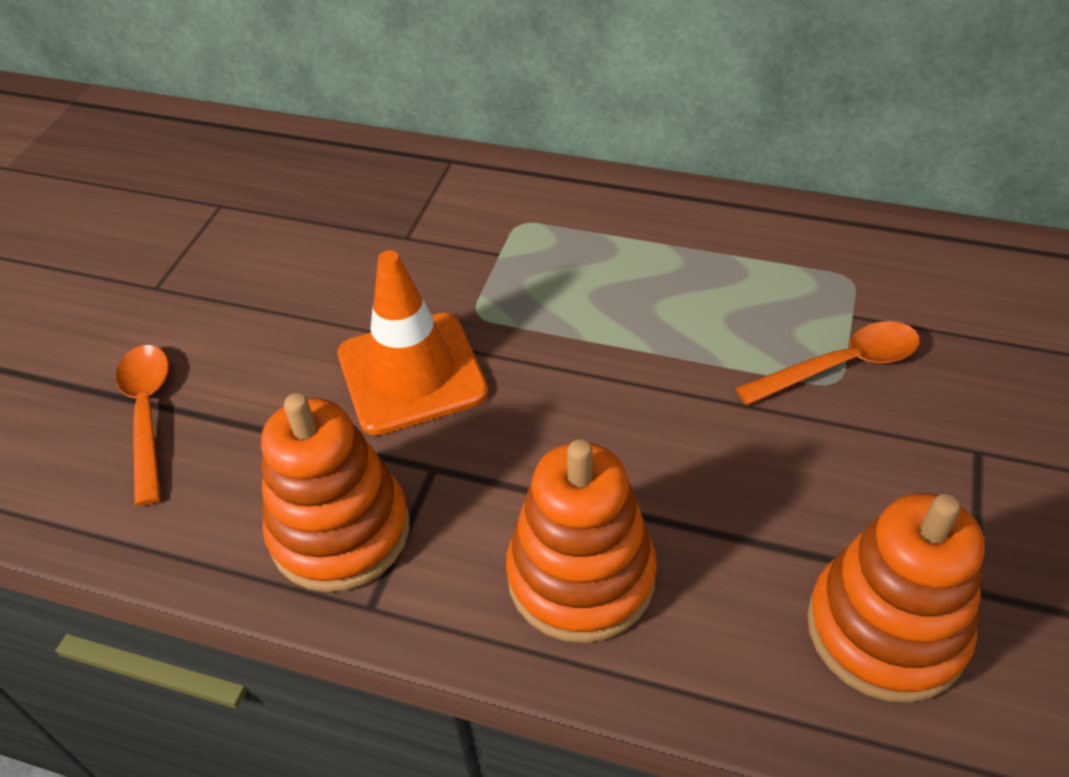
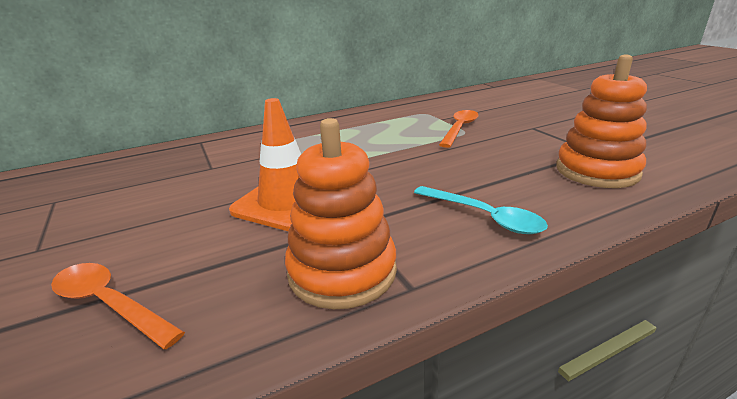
camera: 45 degrees left, 20 degrees down
(581, 576) = (484, 216): orange stacking toy -> turquoise spoon

